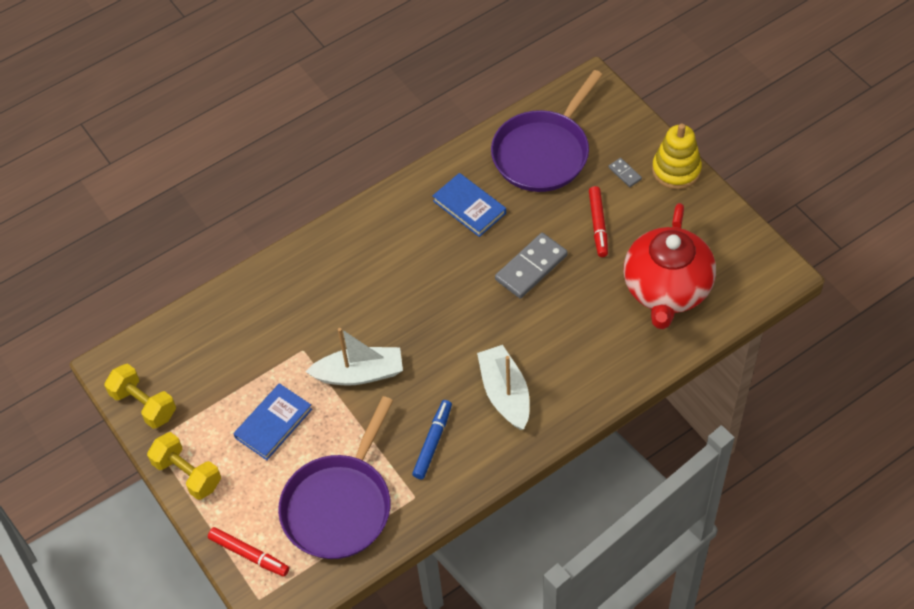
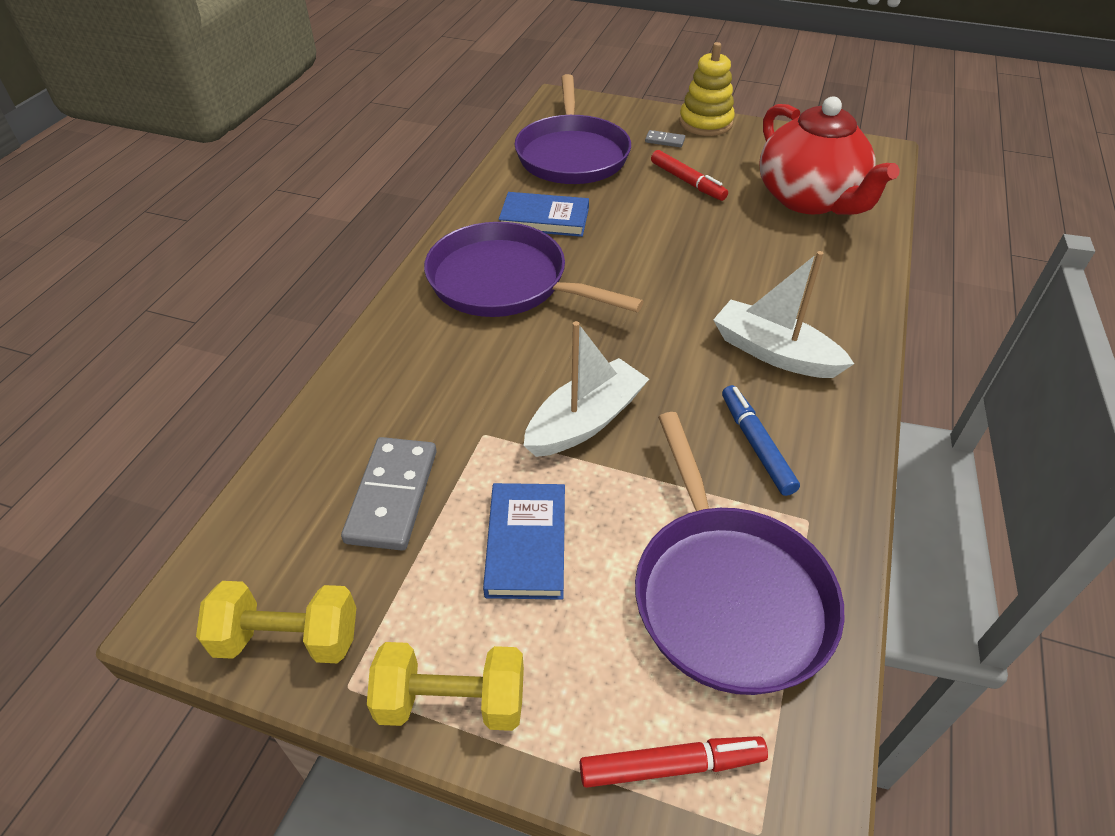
camera: 40 degrees left, 10 degrees down
(399, 248) = (504, 282): none -> purple pan
(531, 267) = (665, 237): grey domino -> grey domino (392, 496)

